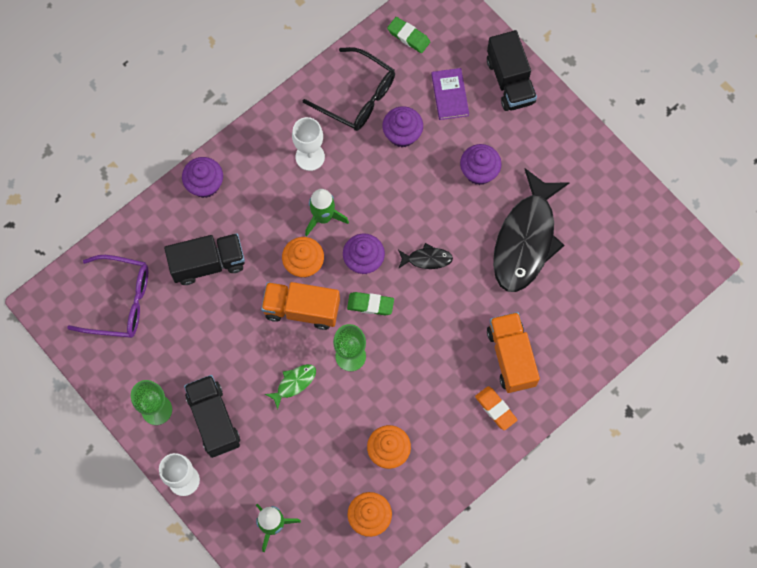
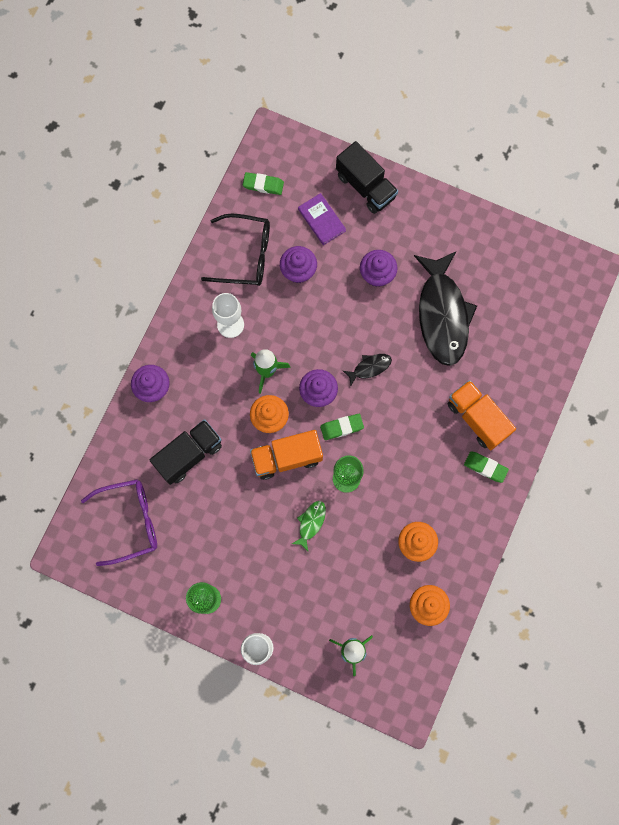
camera: 25 degrees left, 5 degrees up
(214, 420) = (259, 585): black truck -> none
(495, 409) = (485, 467): orange eraser -> green eraser

